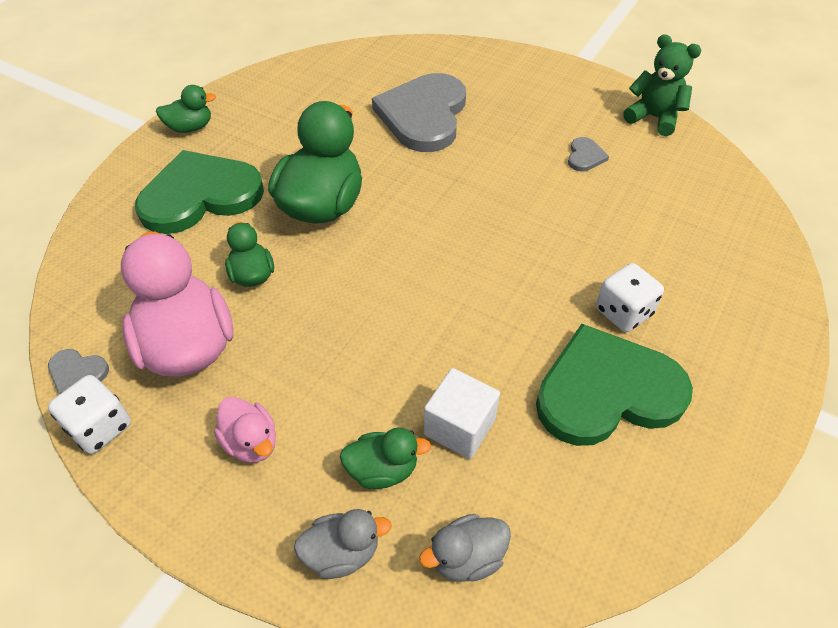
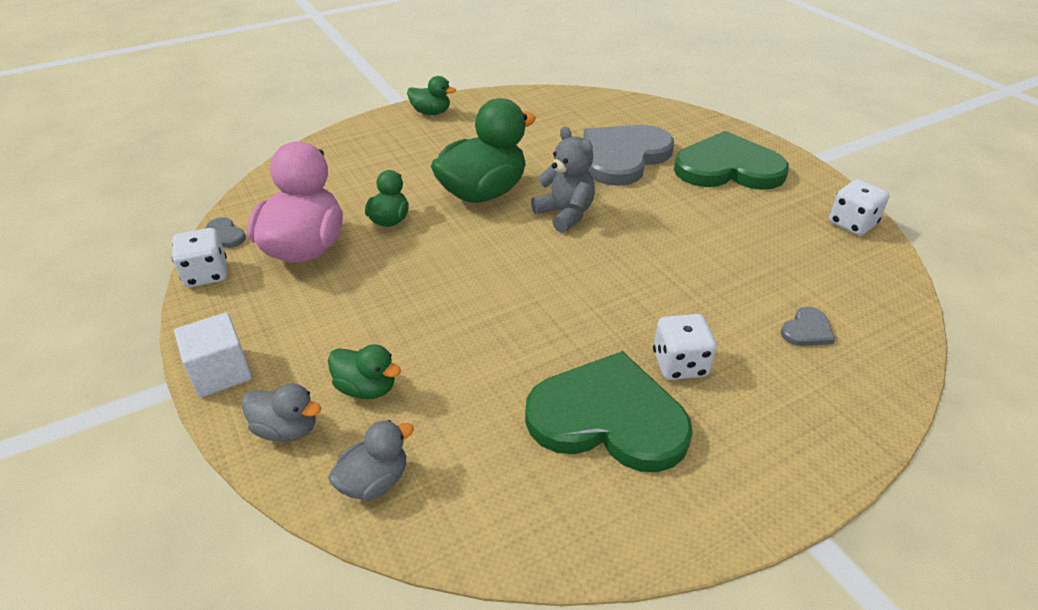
camera: 30 degrees right, 10 degrees down
(200, 195) = (399, 157): green heart -> green heart (728, 168)
(251, 442) = (291, 327): pink duck -> none
(419, 199) = (565, 214): none -> grey teddy bear
(459, 427) = (453, 386): white cube -> white cube (221, 372)
(467, 558) = (374, 481): grey duck -> grey duck turned 135 degrees clockwise
(585, 156) = (750, 232): grey heart -> grey heart (807, 330)
(654, 118) = (852, 224): green teddy bear -> white dice

